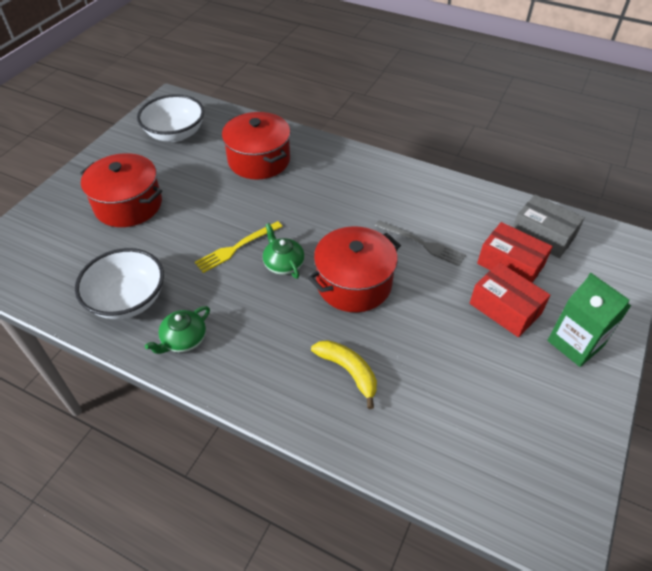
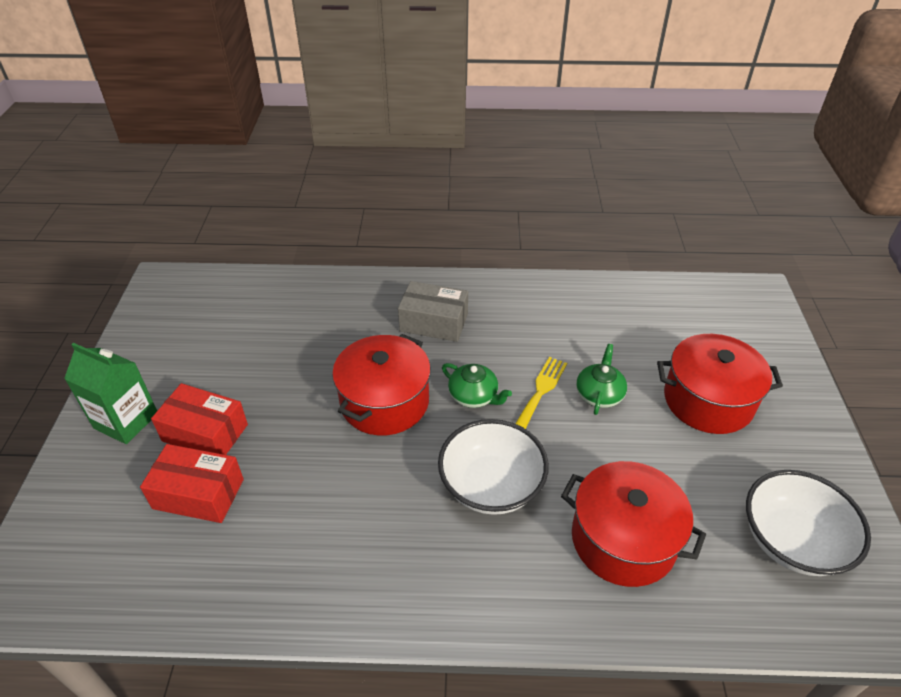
camera: 155 degrees right, 5 degrees down
(128, 300) = (592, 312): white bowl -> white bowl (491, 485)
(184, 339) = (512, 301): green teapot -> green teapot (599, 394)
(348, 371) = (353, 324): yellow banana -> none
(422, 244) = (321, 482): grey fork -> none
(542, 235) = (148, 562): grey box -> grey box (434, 322)

